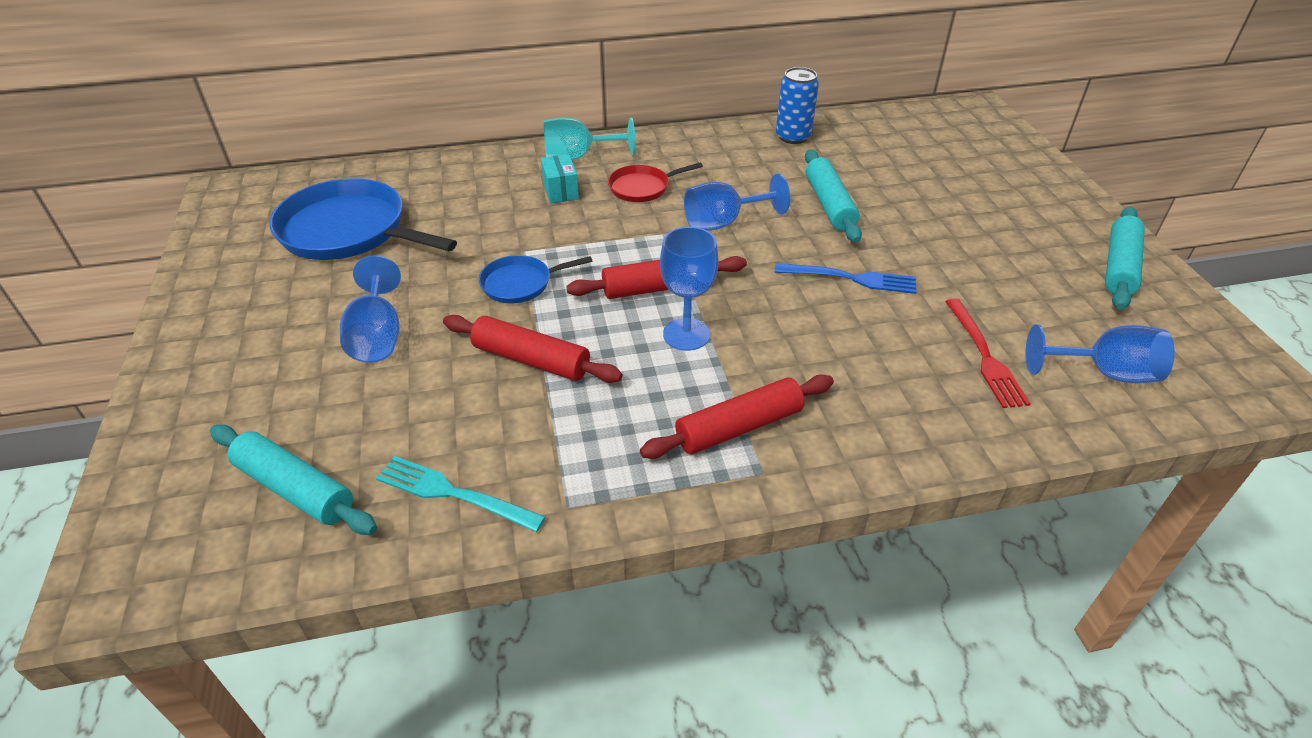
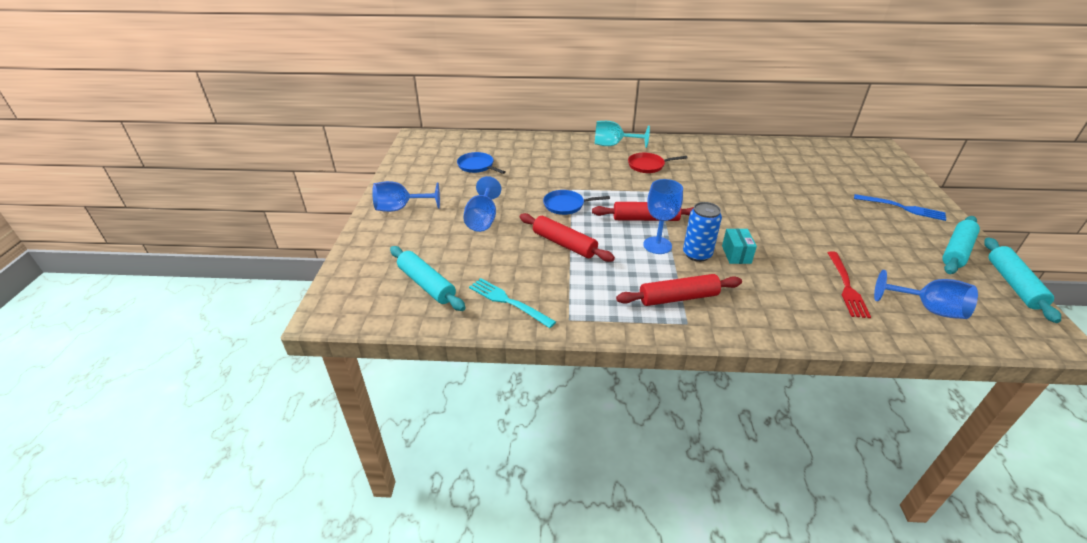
camera: 15 degrees right, 5 degrees down
(348, 231) = (477, 166): blue pan -> blue pan, size x0.51
(560, 191) = (599, 161): turquoise box -> turquoise box (736, 254)
(723, 223) = (693, 190): blue goblet -> blue goblet (400, 208)
(792, 137) = (749, 150): blue can -> blue can (697, 254)
(829, 204) = (763, 189): turquoise rolling pin -> turquoise rolling pin (1013, 284)
(851, 278) = (768, 231): blue fork -> blue fork (903, 208)

